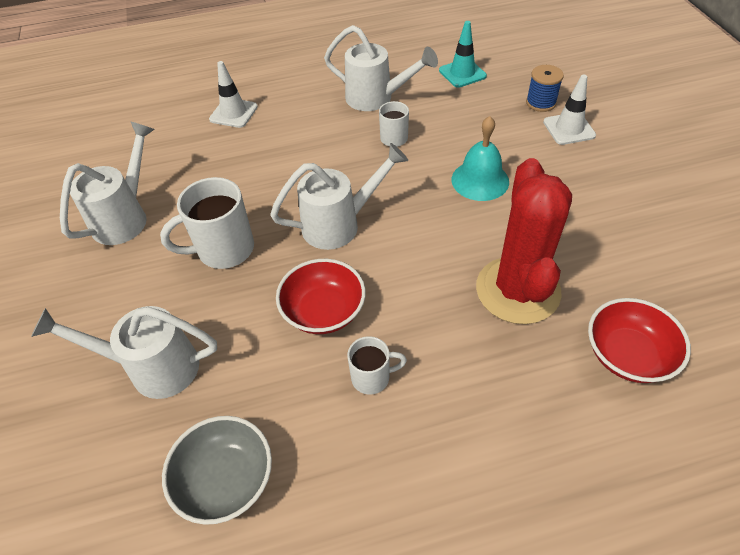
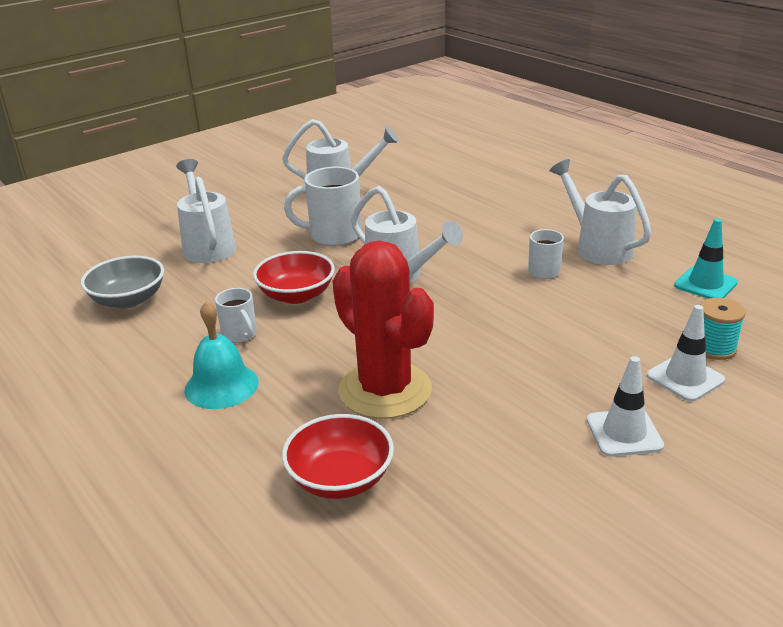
camera: 65 degrees right, 20 degrees down
(224, 250) = (333, 236): white mug -> white mug turned 45 degrees counterclockwise
(233, 113) = (498, 190): white traffic cone -> white traffic cone (624, 433)
(376, 98) = (597, 247): white watering can -> white watering can turned 150 degrees clockwise
(480, 180) = (528, 335): turquoise bell -> turquoise bell (221, 386)
(517, 290) = (385, 390): red cactus -> red cactus turned 75 degrees clockwise
(541, 103) = (714, 348): blue spool -> turquoise spool

